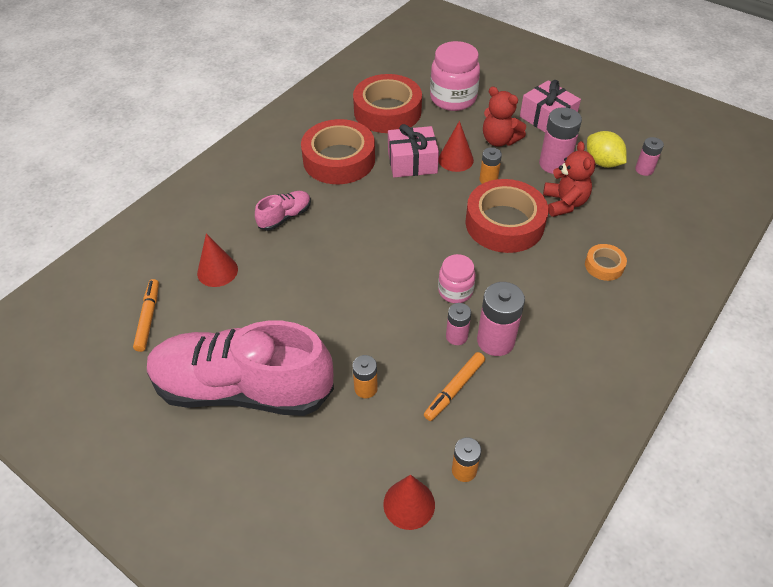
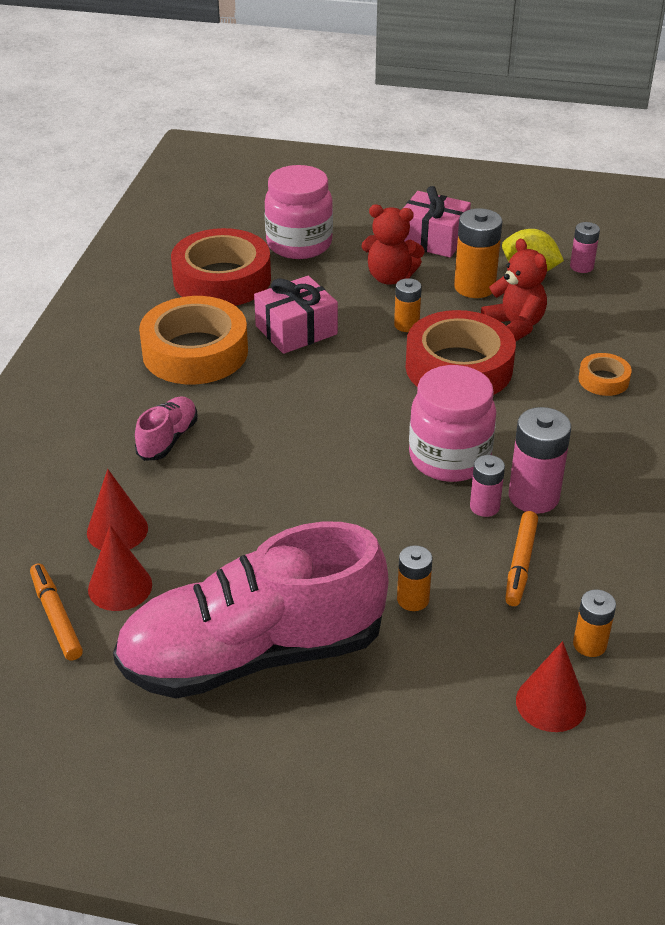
camera: 25 degrees left, 10 degrees down
(339, 159) = (195, 352): red tape -> orange tape
(455, 159) = (350, 313): red cone -> red cone (120, 587)
(455, 291) = (449, 458): pink jar -> pink jar, size x1.70
(554, 164) = (474, 287): pink battery -> orange battery

